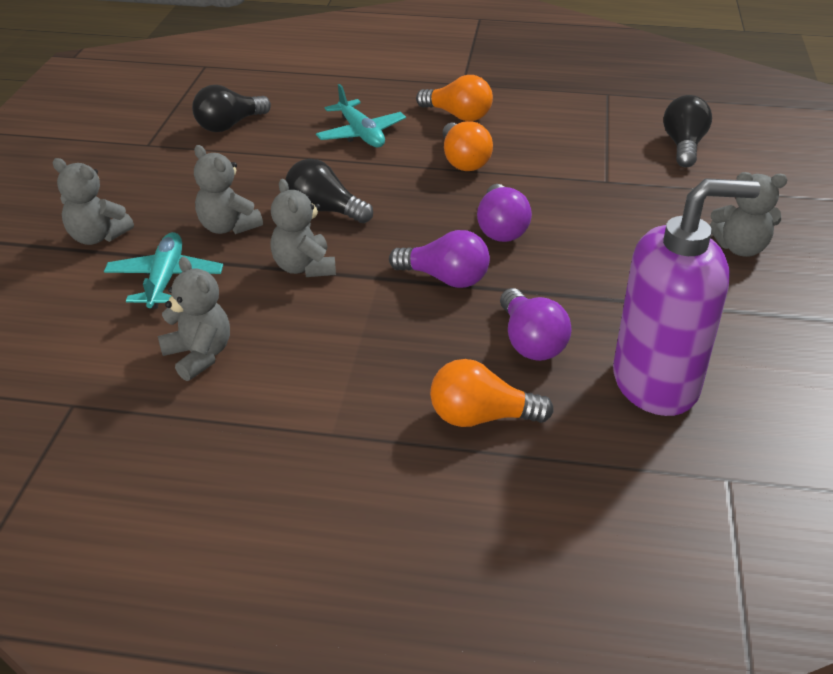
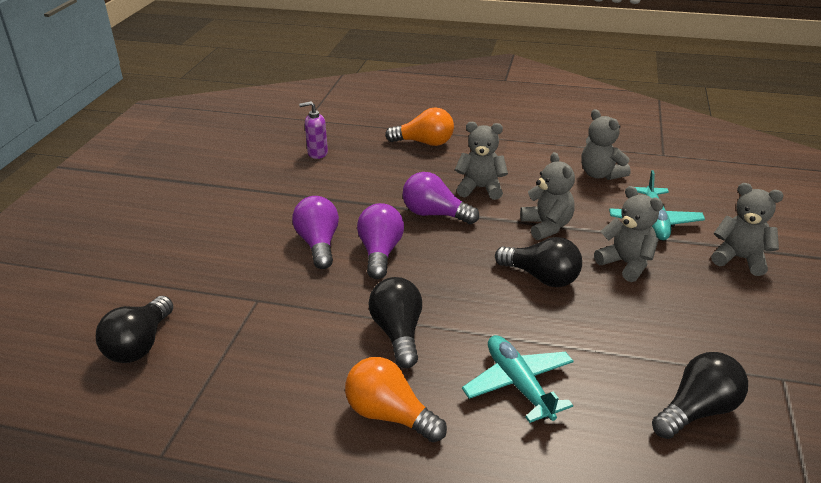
camera: 175 degrees left, 5 degrees down
(463, 161) = (398, 333): orange light bulb -> black light bulb
(530, 342) = (384, 174): purple light bulb -> purple light bulb (318, 244)
(656, 383) = (317, 153): purple soap dispenser -> purple soap dispenser, size x0.41
(740, 248) = (190, 229): grey teddy bear -> grey teddy bear (480, 188)

